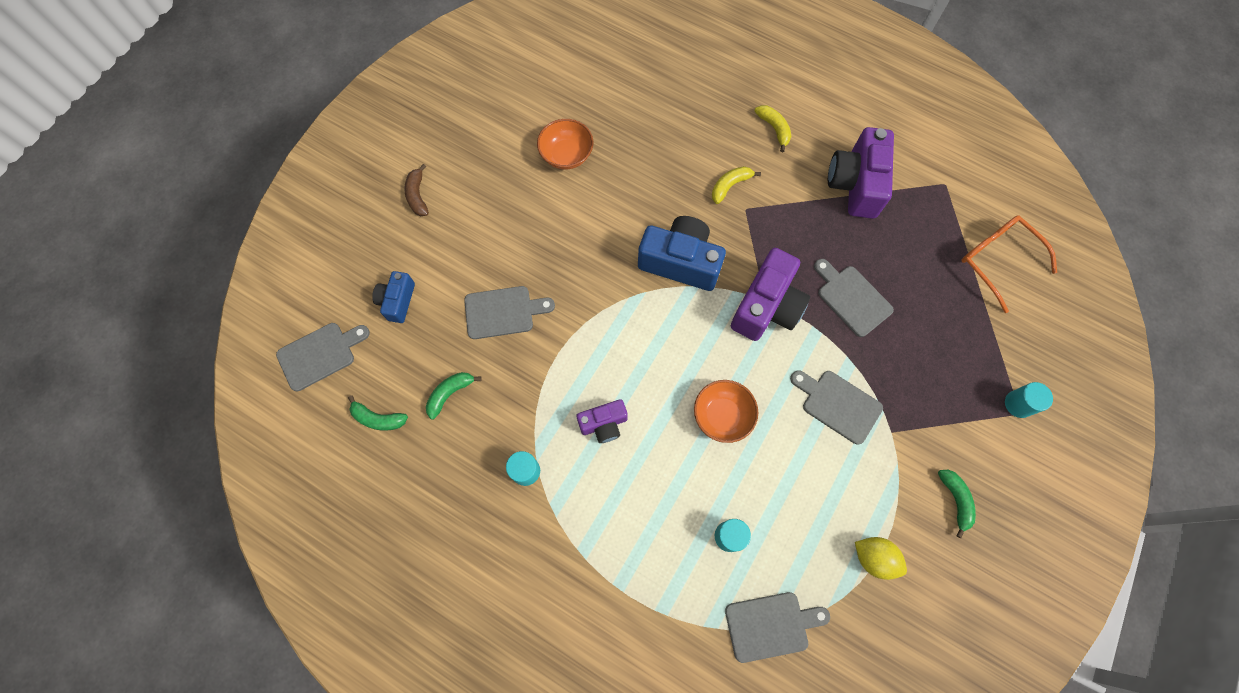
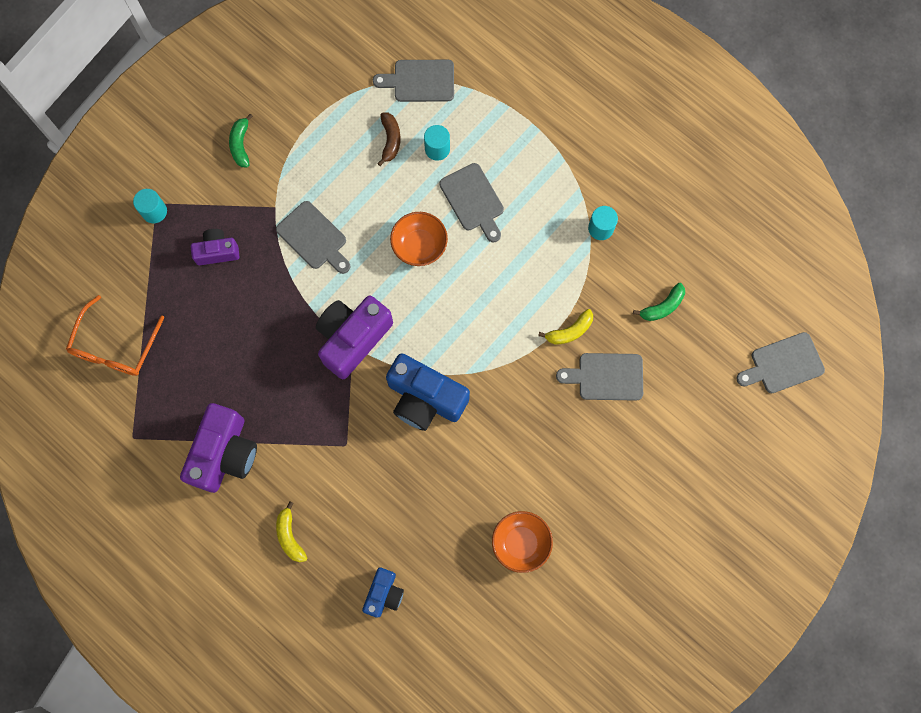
camera: 170 degrees left, 5 degrees up
(378, 418) = (729, 295): green banana -> none
(397, 301) = (708, 405): blue camera -> blue camera (384, 594)
(418, 196) = (684, 521): brown banana -> brown banana (390, 140)
(603, 424) = (526, 256): purple camera -> purple camera (217, 251)
(730, 186) = (355, 474): yellow banana -> yellow banana (569, 331)
(851, 298) = (269, 333): grey cutting board -> grey cutting board (473, 200)
(874, 558) = (323, 114): yellow lemon -> none
(997, 260) = (115, 346): orange glasses -> orange glasses turned 45 degrees clockwise

